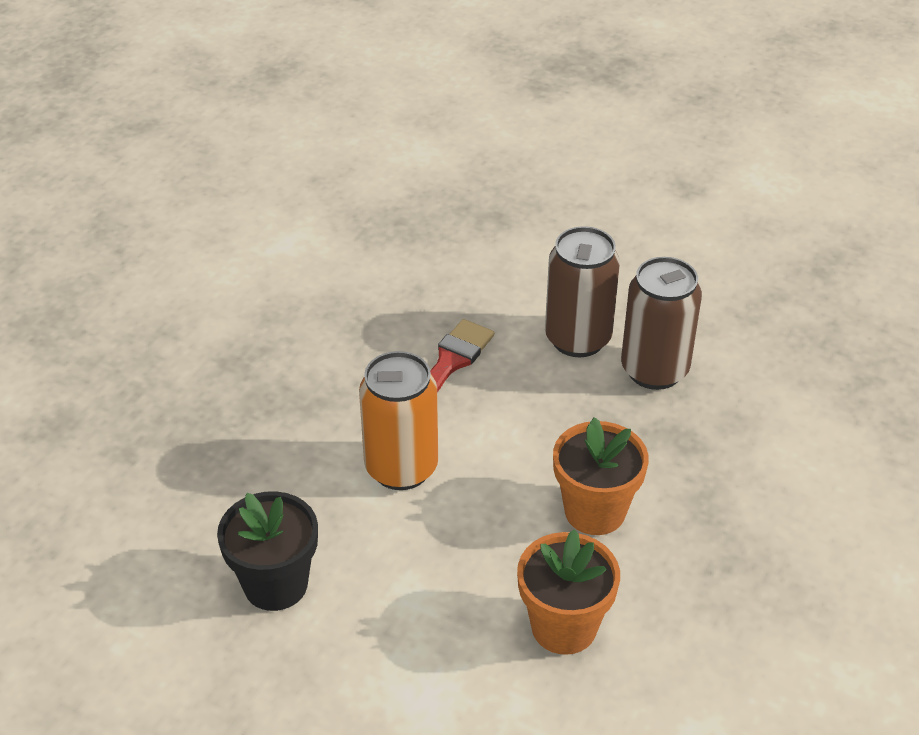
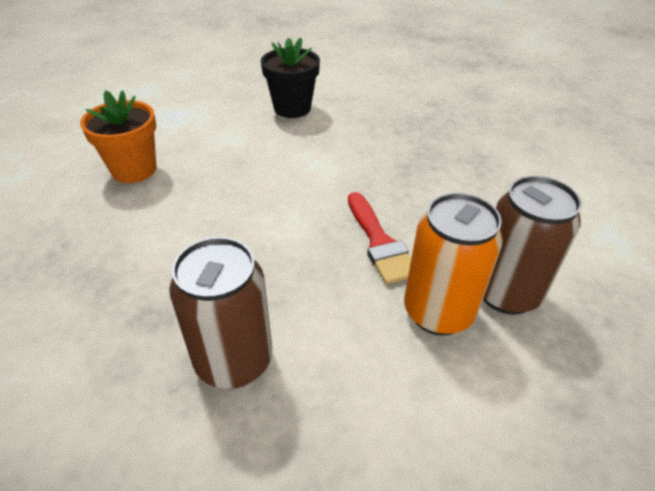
camera: 130 degrees right, 0 degrees up
(401, 468) = (312, 175): orange can -> orange can (438, 312)
(578, 339) = (327, 336): brown can -> brown can (506, 293)
(595, 511) = (173, 227): orange flower pot -> none

